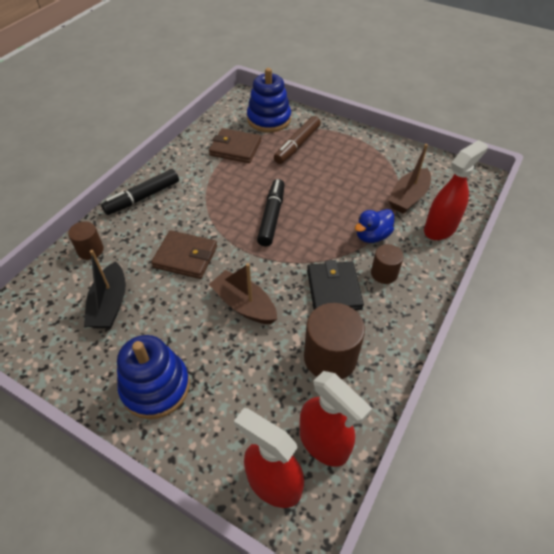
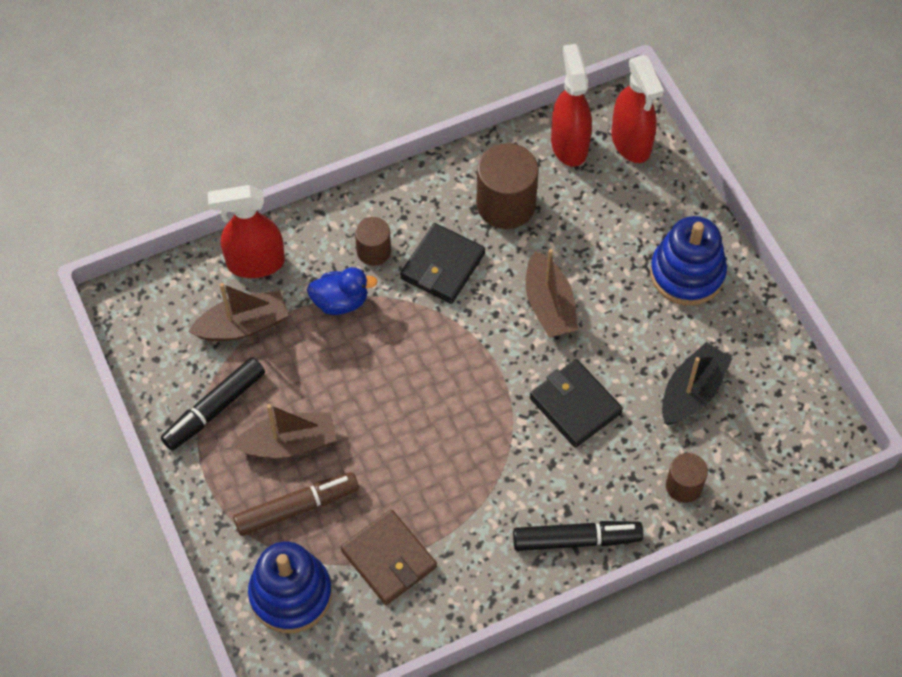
camera: 145 degrees left, 10 degrees up
(185, 257) = (575, 405): brown wallet -> black wallet
(271, 217) = (433, 401): black marker -> black marker (214, 409)
(327, 164) = (289, 444): none -> brown boat

